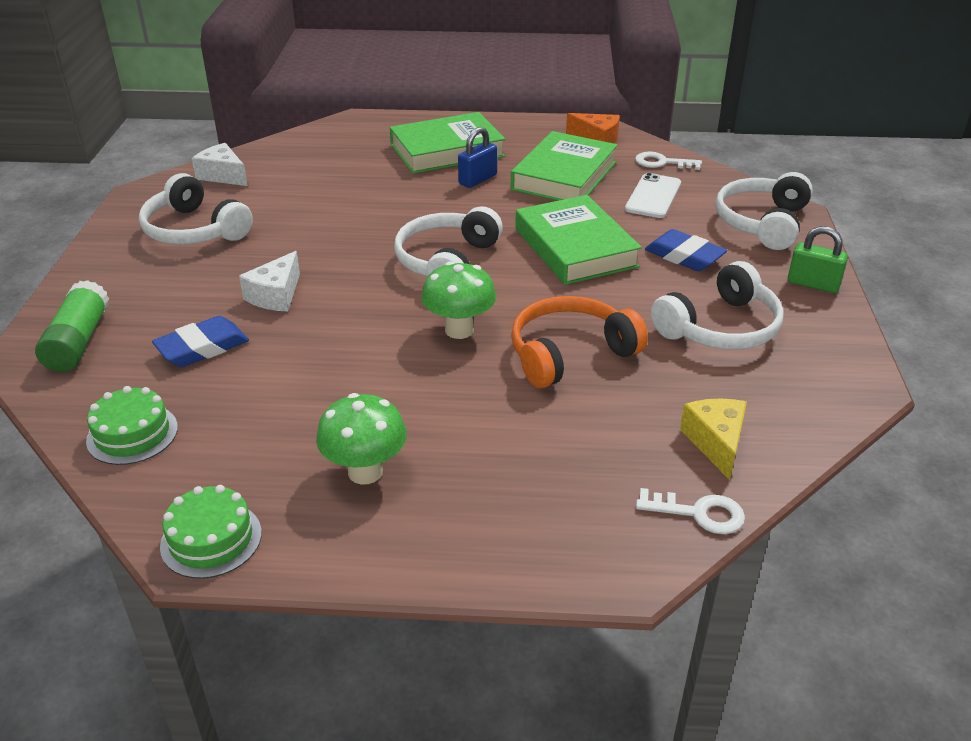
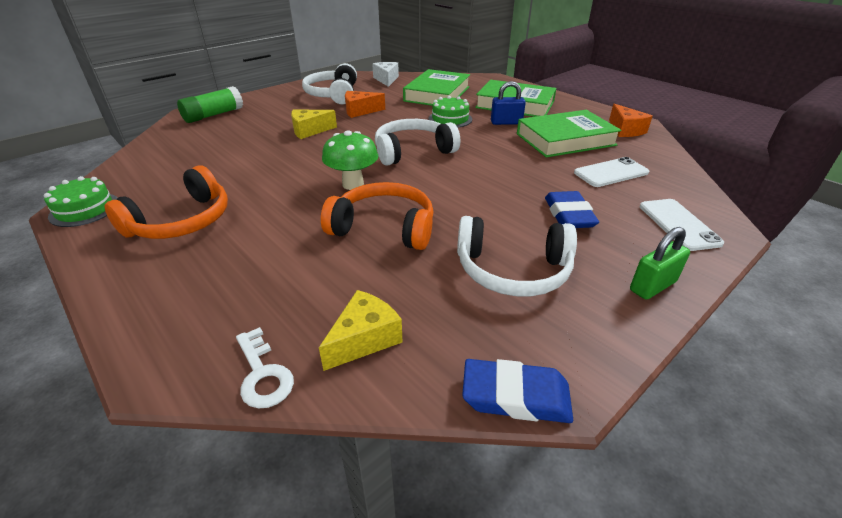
camera: 45 degrees right, 0 degrees up
(132, 434) = (155, 155): green cake -> green cake (450, 119)
(202, 347) = (242, 137): blue eraser -> blue eraser (515, 396)
(276, 295) = (309, 131): white cheese -> yellow cheese
(284, 238) = (360, 111): none -> orange cheese
(365, 472) = (181, 221): green mushroom -> orange headphones
(575, 247) = (500, 177): green book -> green book (437, 94)
(662, 163) = (654, 158): white key -> none
(762, 223) = (678, 224): white headphones -> white phone
(813, 284) = (652, 286): green padlock -> green padlock turned 75 degrees clockwise

